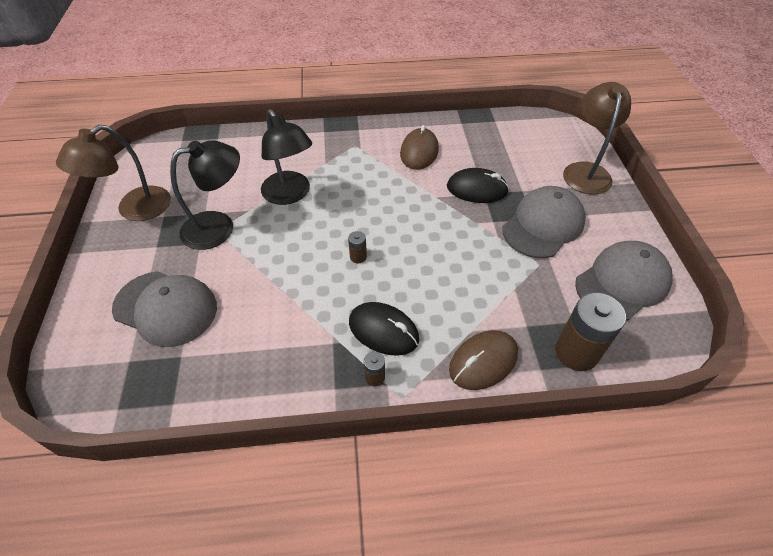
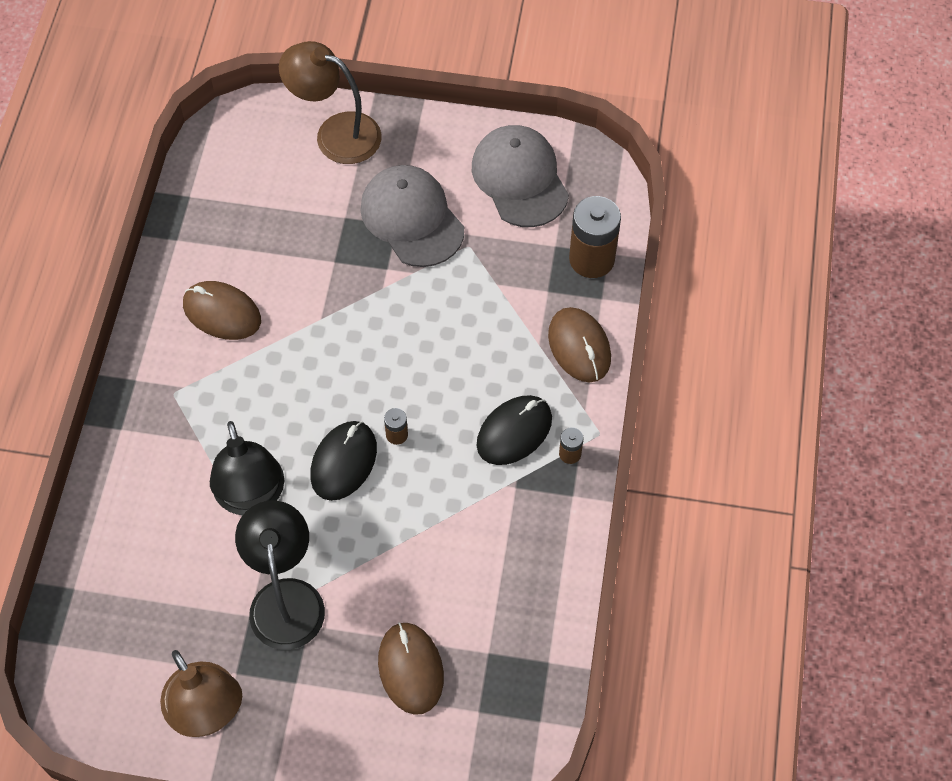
camera: 75 degrees left, 10 degrees up
(166, 308) = (411, 669): grey cap -> brown mouse
(290, 195) = (252, 497): black lamp -> black lamp turned 90 degrees clockwise
(477, 189) = (324, 267): black mouse -> black mouse (344, 462)

